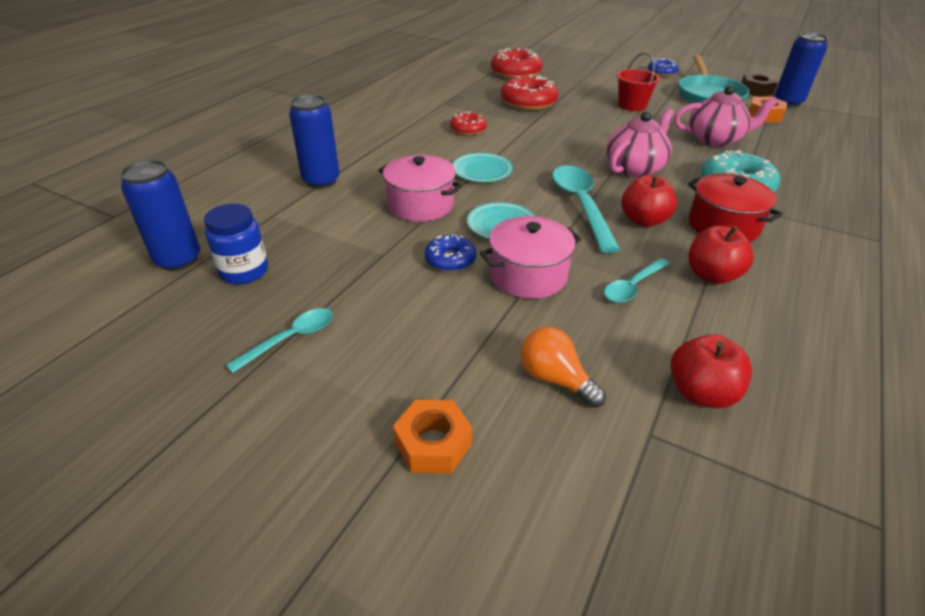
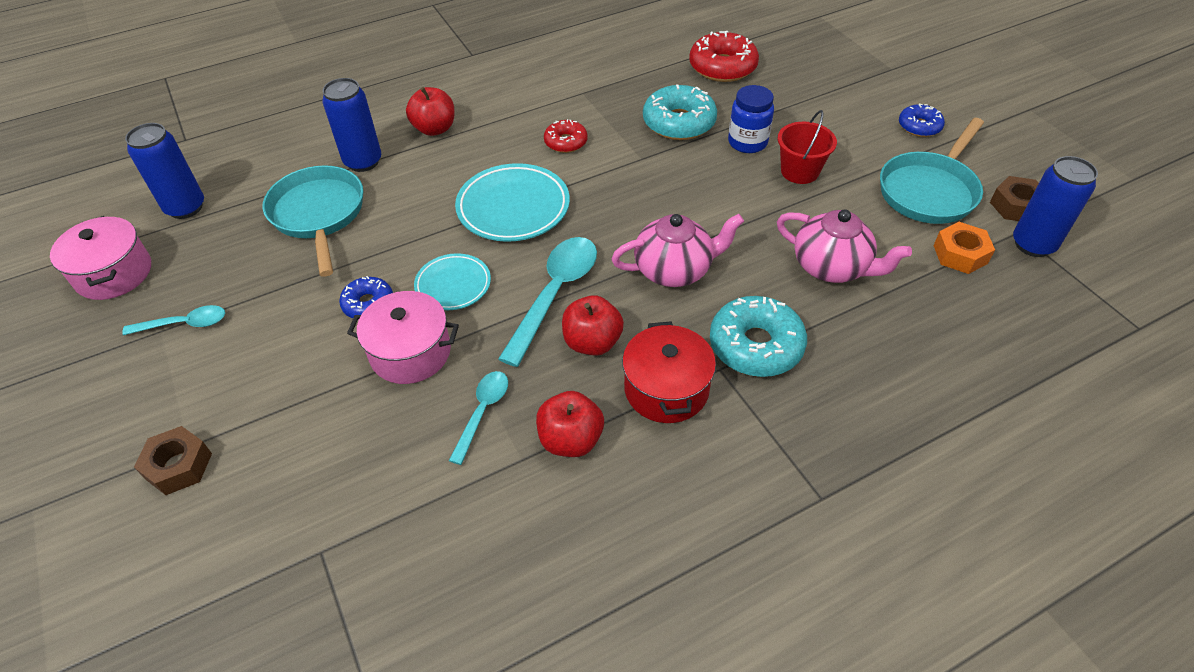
camera: 35 degrees right, 10 degrees up
(244, 272) = (215, 241): blue jar -> blue jar (747, 142)
(326, 223) = (319, 215): none -> turquoise pan
(420, 205) = (413, 227): pink pot -> pink pot (114, 273)
(433, 444) = (178, 466): orange nut -> brown nut
(482, 171) = (513, 208): turquoise plate -> turquoise plate, size x1.62
(528, 102) = (679, 123): red donut -> turquoise donut
(555, 379) = (312, 464): orange light bulb -> none
(632, 286) = (482, 412): turquoise spoon -> turquoise spoon turned 120 degrees clockwise
(701, 393) = (401, 544): red apple -> red apple (434, 129)

